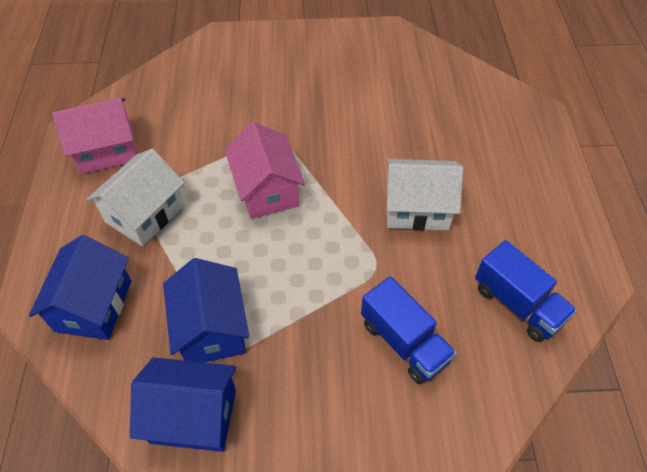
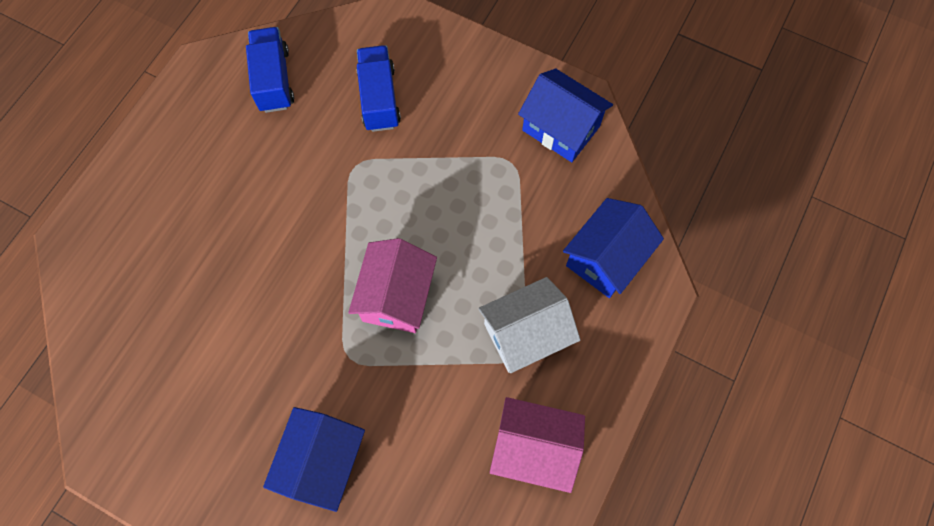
camera: 150 degrees left, 15 degrees up
(212, 328) = (517, 185): blue house -> blue house (323, 461)
(417, 208) = (278, 199): white house -> none

